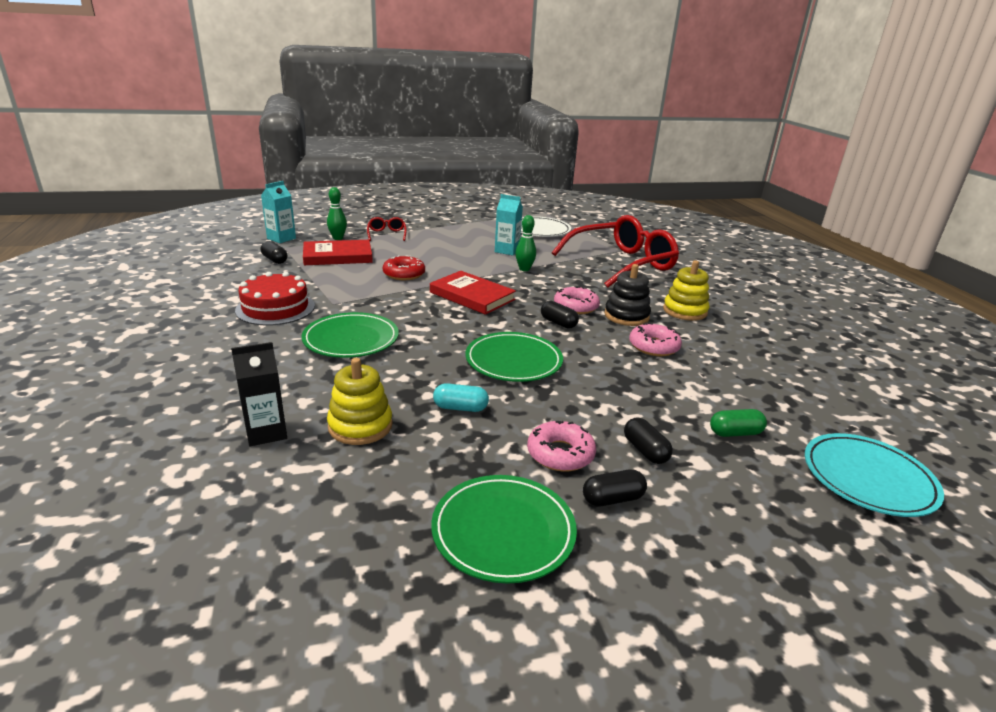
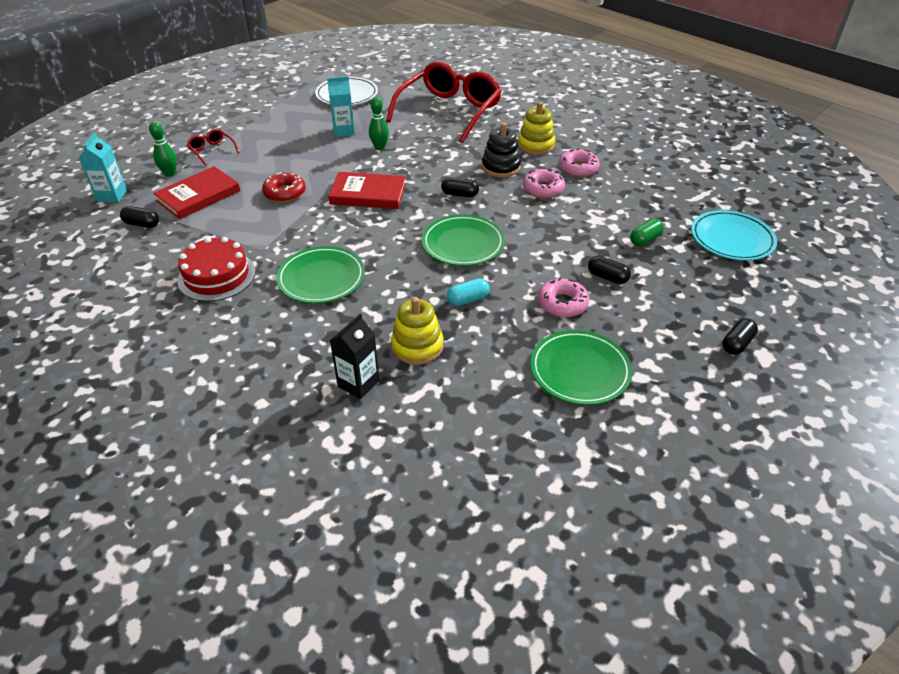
camera: 30 degrees left, 15 degrees up
(575, 307) = (457, 172): pink donut -> pink donut (578, 168)
(612, 499) = (618, 319): black capsule -> black capsule (737, 344)

